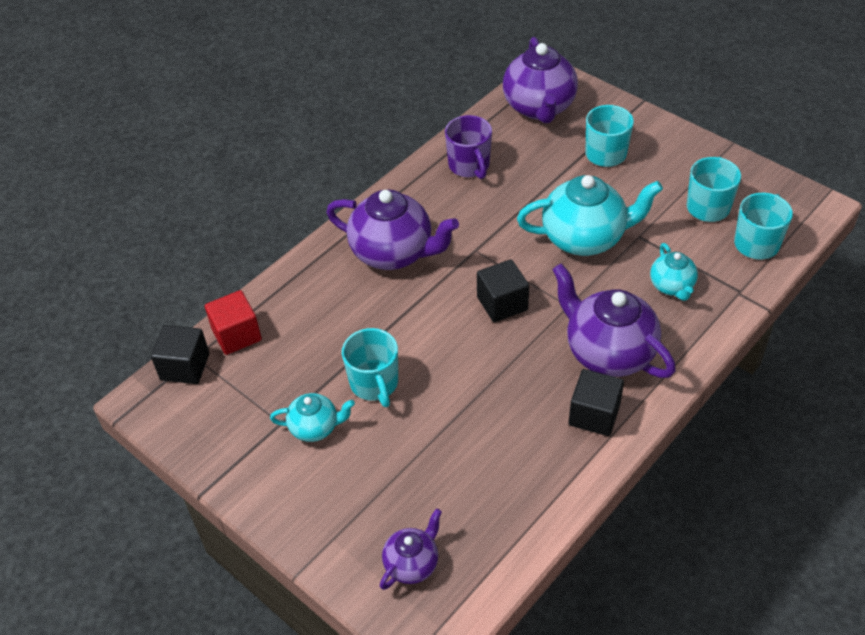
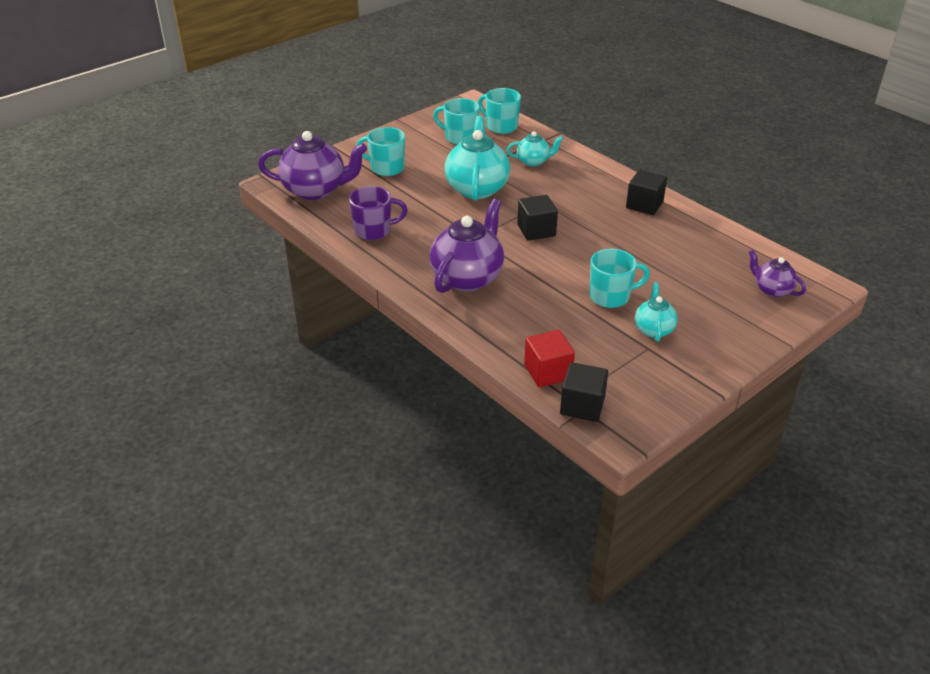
camera: 85 degrees left, 10 degrees down
(608, 352) = (590, 193): purple teapot -> none

